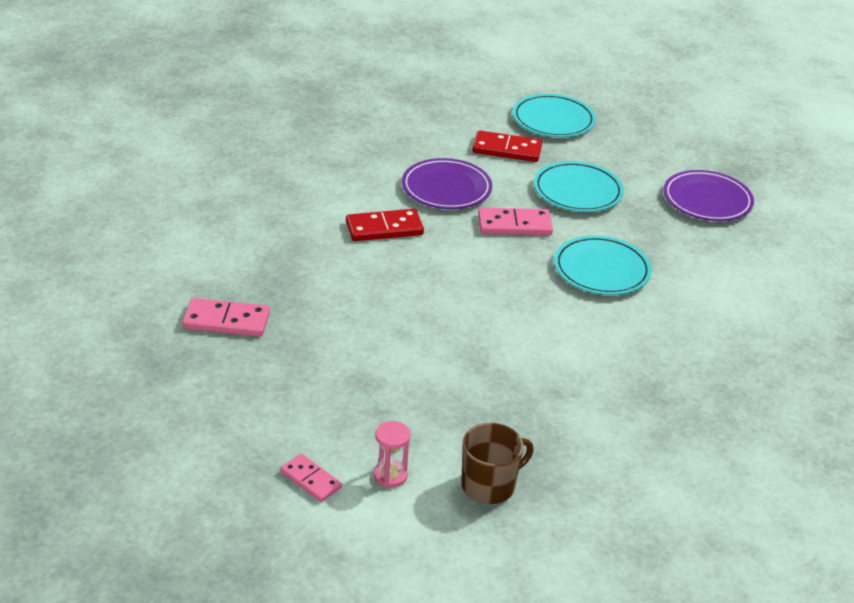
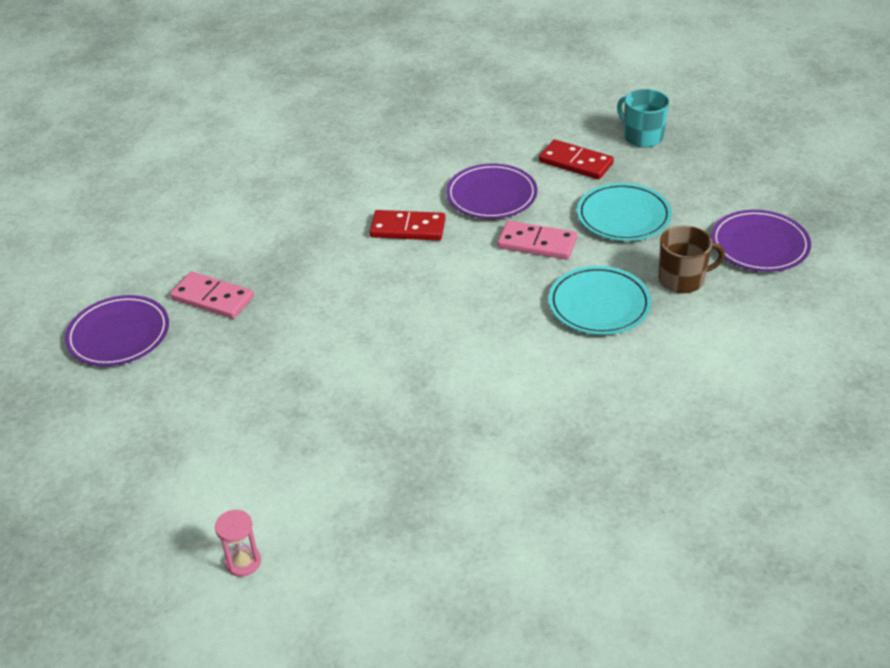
camera: 25 degrees right, 5 degrees up
(147, 371) = (119, 335): none -> purple plate
(311, 480) = (195, 468): pink domino -> none
(390, 475) = (268, 480): pink hourglass -> pink hourglass (243, 562)
(489, 485) = (354, 511): brown mug -> brown mug (682, 279)
(553, 120) = (642, 137): turquoise plate -> turquoise mug

